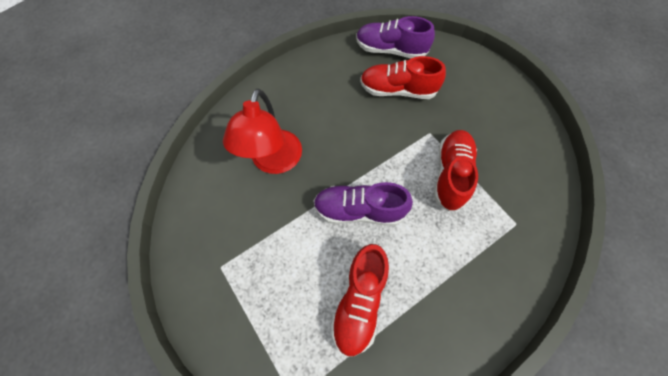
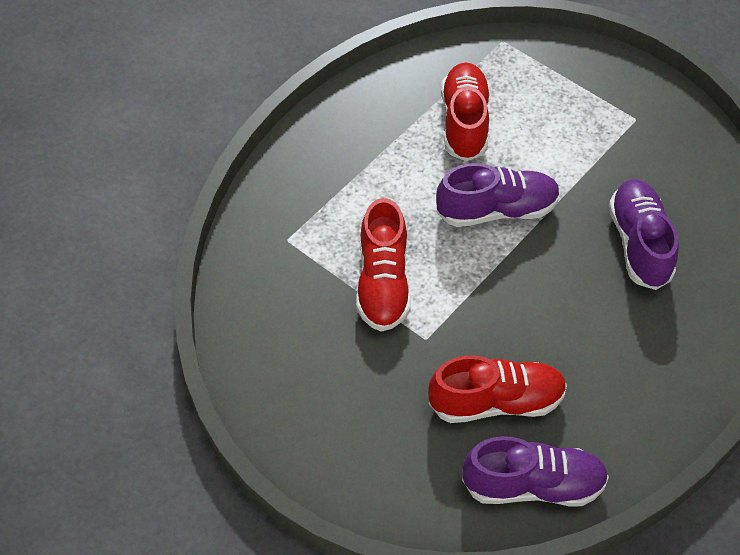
camera: 165 degrees right, 10 degrees down
(273, 162) = (639, 243): red lamp -> purple shoe

